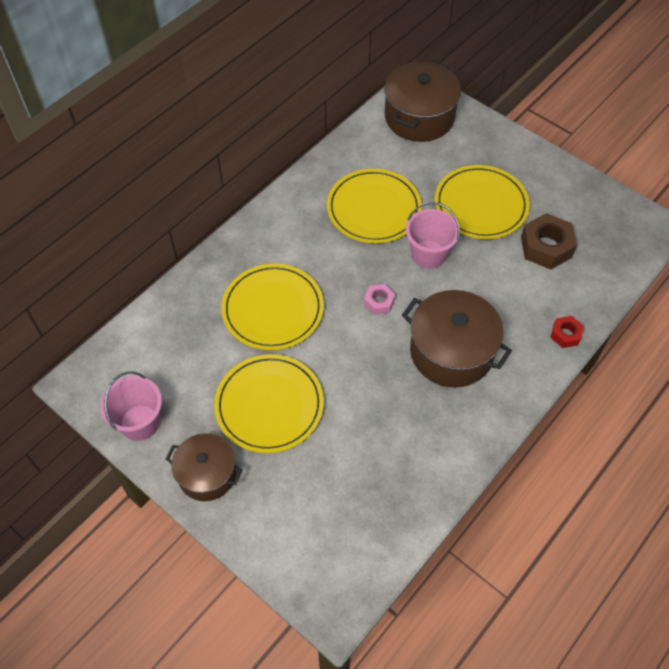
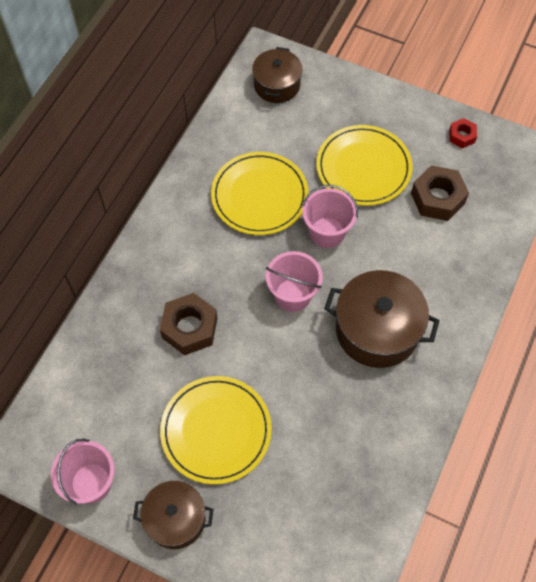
camera: 15 degrees left, 5 degrees up
(273, 309) = (190, 328): yellow plate -> brown nut
(379, 302) = (293, 295): pink nut -> pink bucket
(419, 117) = (277, 85): brown pot -> brown pot, size x0.64
(565, 334) = (479, 285): red nut -> red nut (461, 136)

